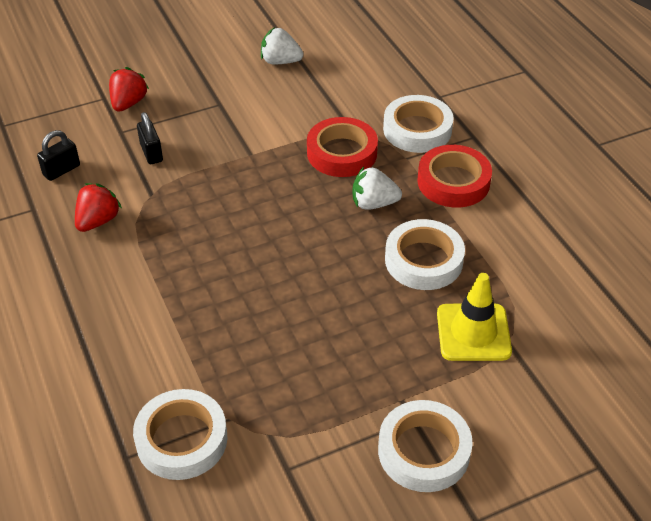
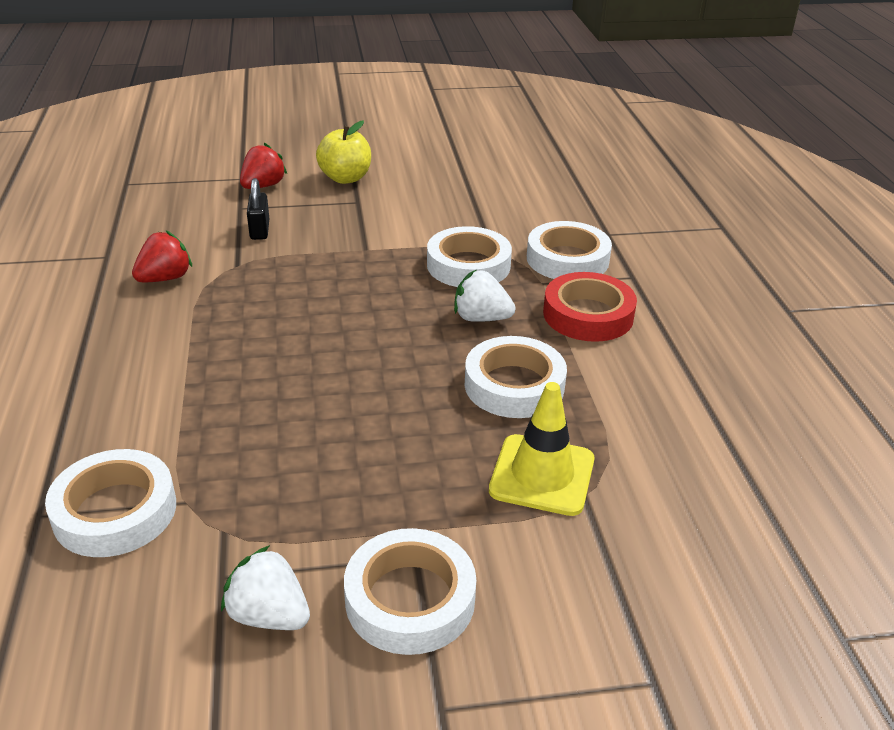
camera: 15 degrees right, 10 degrees down
(61, 170) = (158, 229): black padlock -> none
(197, 80) = (345, 178): none -> yellow apple
(280, 61) = (443, 177): white strawberry -> white strawberry (269, 615)
(342, 153) = (468, 265): red tape -> white tape

